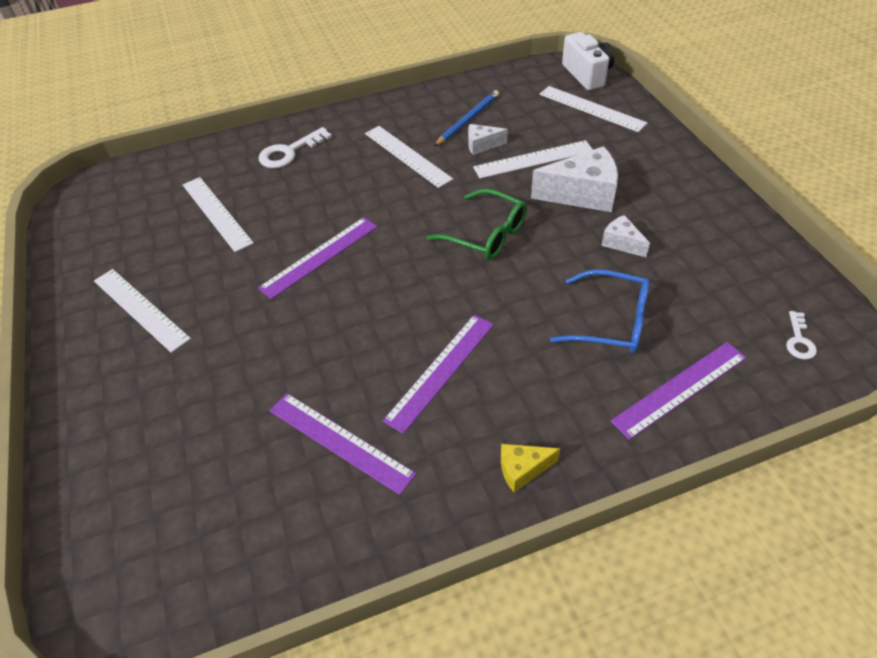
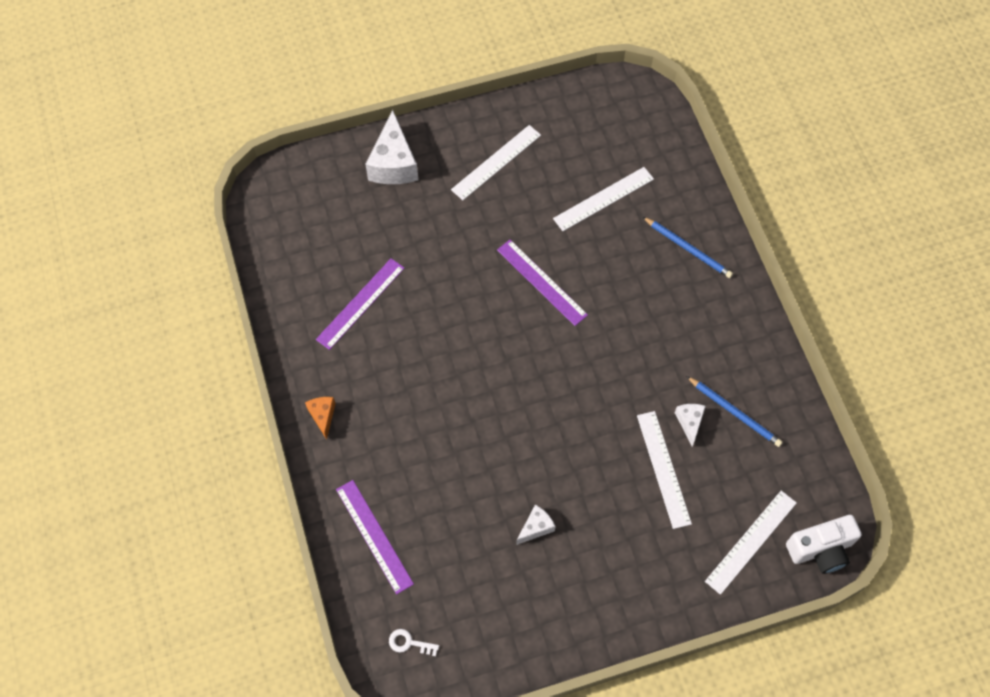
camera: 90 degrees right, 15 degrees up
(289, 152) = (688, 249): white key -> blue pencil
(407, 156) = (676, 352): white ruler -> none
(440, 371) = (412, 369): purple ruler -> none
(486, 234) = (557, 414): green glasses -> none
(522, 470) = (323, 416): yellow cheese -> orange cheese
(582, 194) = (606, 506): white cheese -> white cheese (393, 163)
(611, 321) = (445, 499): blue glasses -> none

